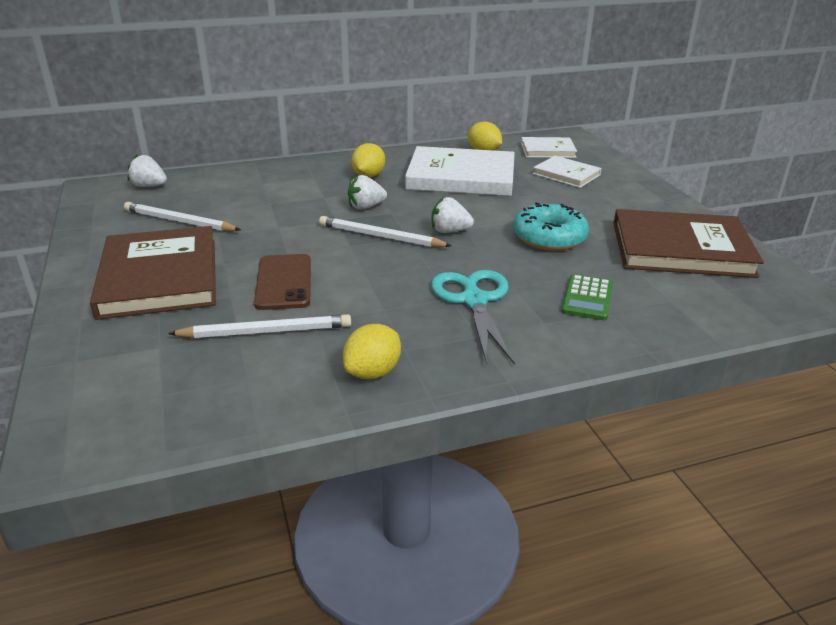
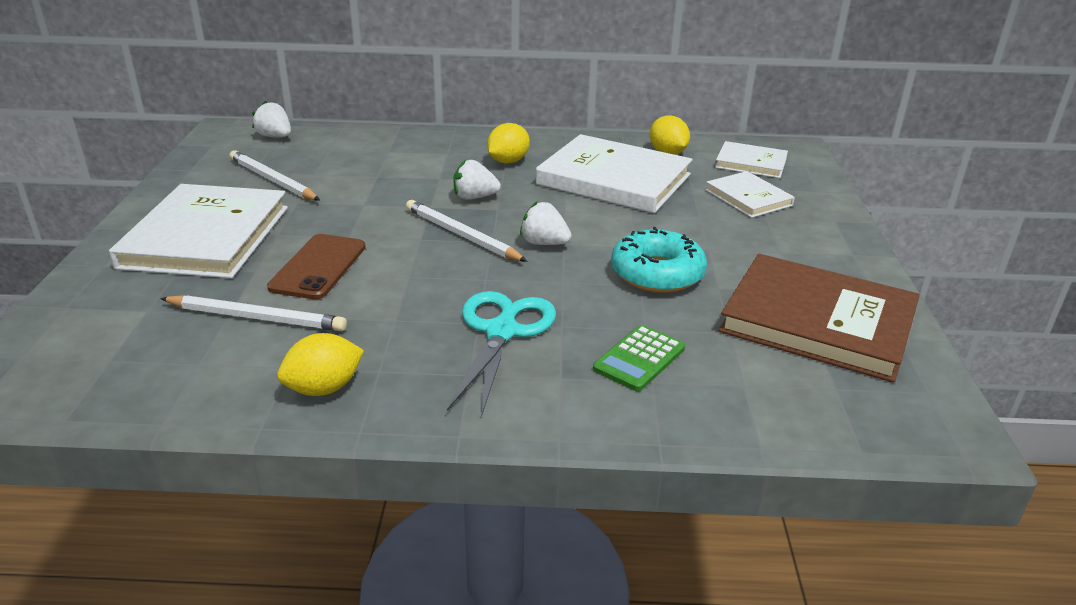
camera: 20 degrees right, 0 degrees up
(159, 277) = (206, 237): brown book -> white book

